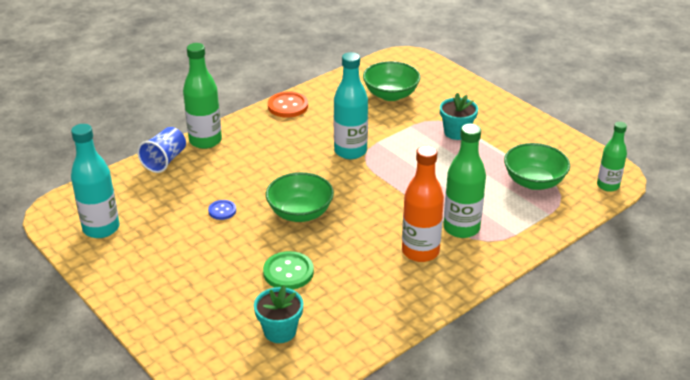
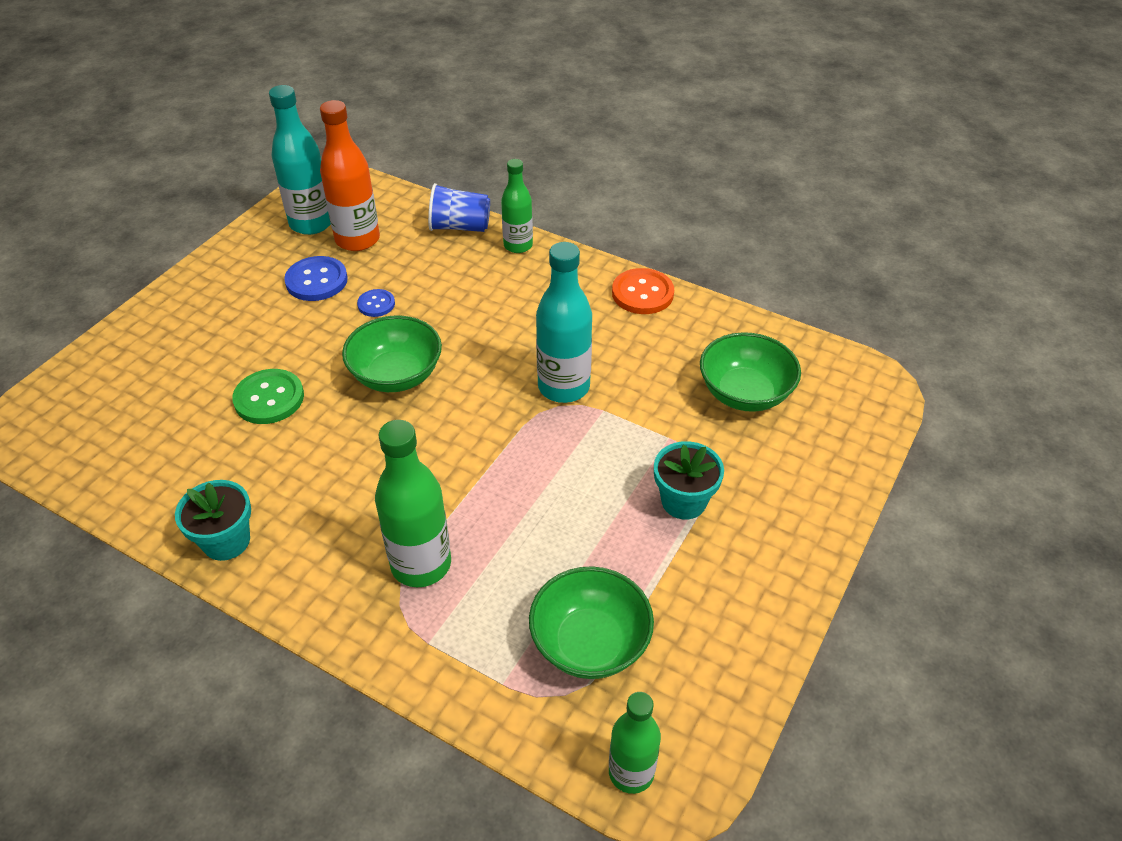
camera: 70 degrees right, 10 degrees up
(175, 234) = (316, 281): none -> blue button
(205, 141) = (518, 245): green bottle -> green bottle, size x0.65
(280, 331) = (155, 422): turquoise flower pot -> turquoise flower pot (226, 541)
(420, 251) = (348, 526): orange bottle -> orange bottle (357, 240)

